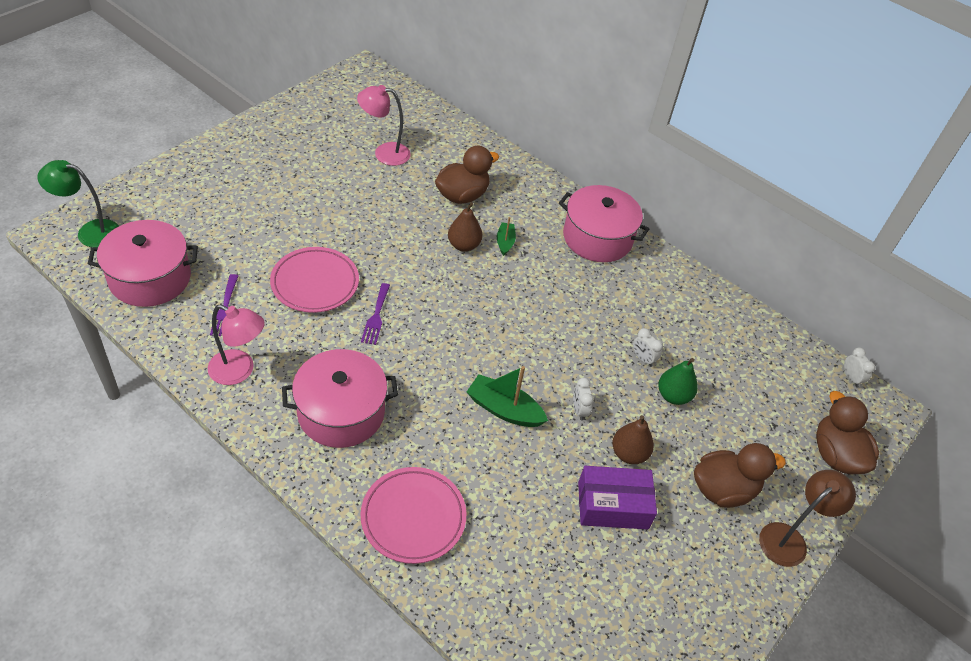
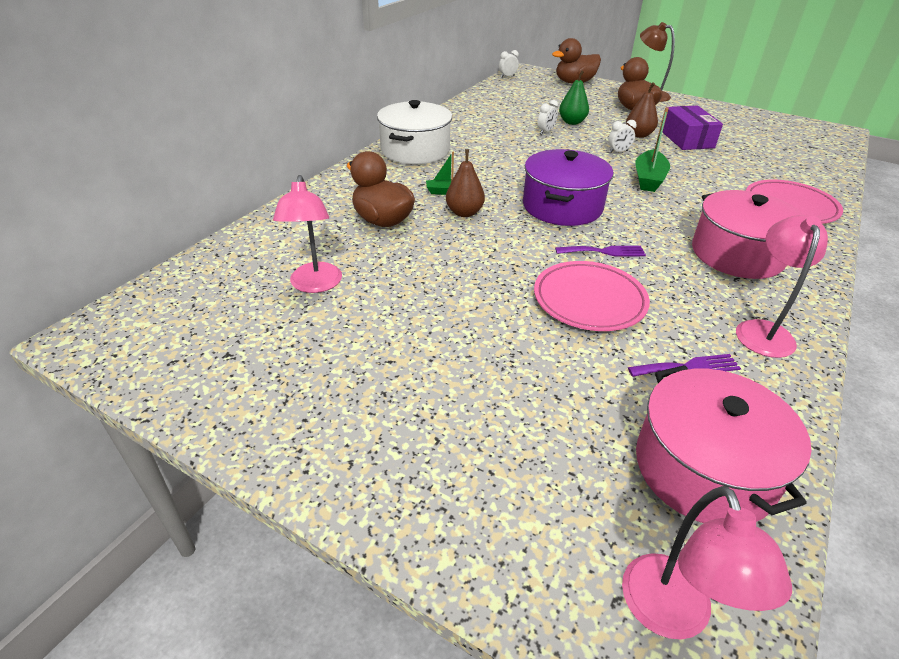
camera: 95 degrees left, 10 degrees down
(90, 232) = (672, 615): green lamp -> pink lamp
(459, 314) = (562, 206): none -> purple pot
(597, 238) = (415, 150): pink pot -> white pot

